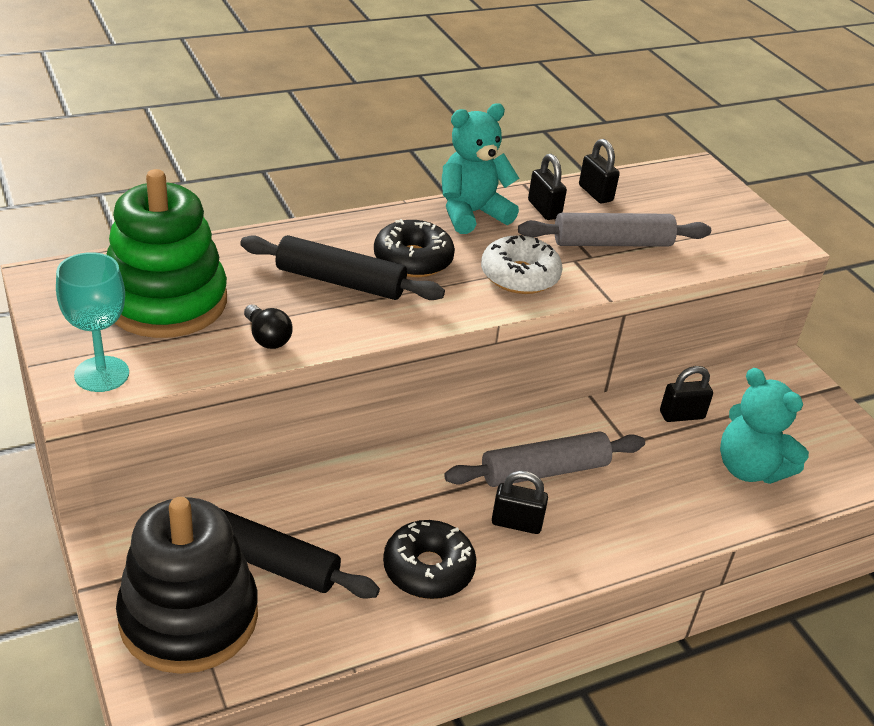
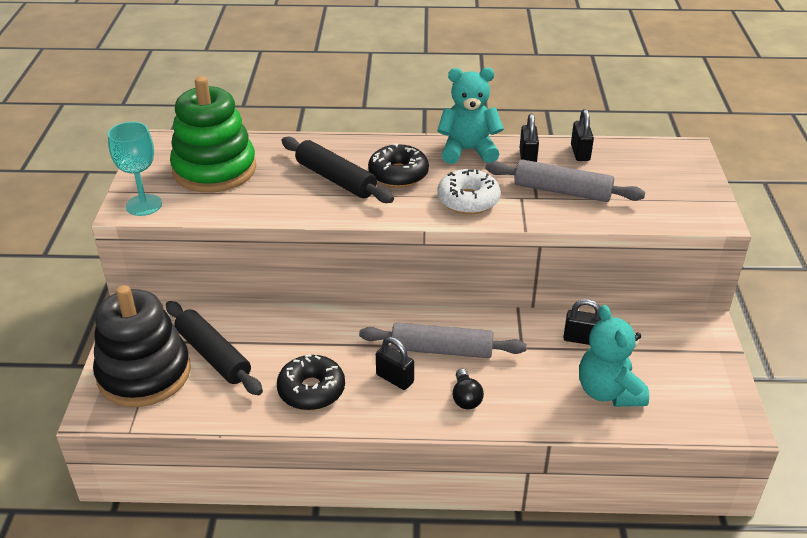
camera: 30 degrees right, 0 degrees up
(267, 338) = (259, 205): black light bulb -> black light bulb (465, 398)

